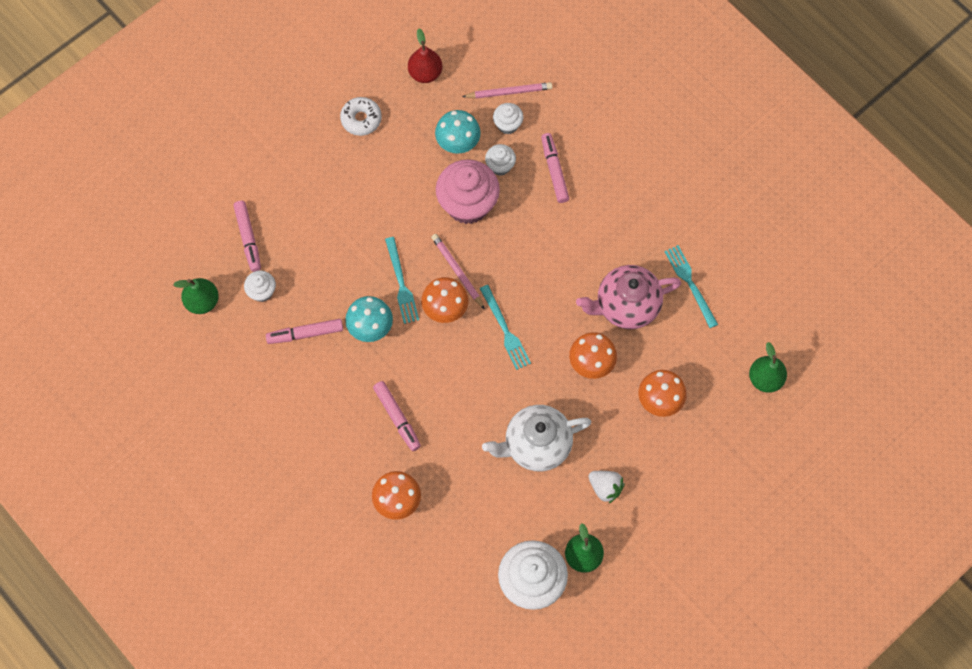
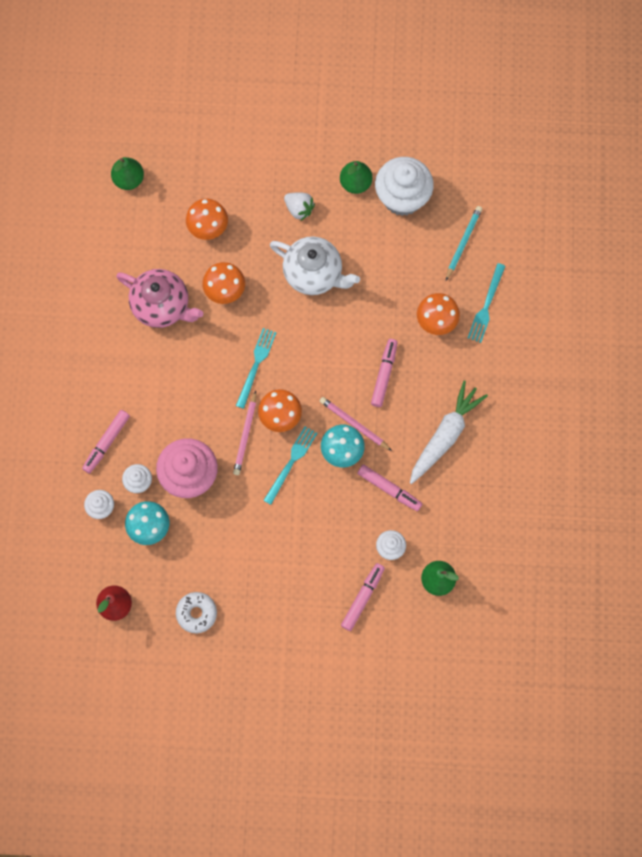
camera: 135 degrees left, 5 degrees up
(301, 416) = (445, 435): none -> white carrot
(441, 592) = (463, 242): none -> turquoise pencil
(509, 92) = (74, 531): pink pencil -> pink pencil (354, 424)
(605, 488) = (299, 209): white strawberry -> white strawberry turned 135 degrees clockwise
(690, 283) = (105, 281): turquoise fork -> turquoise fork (486, 306)

